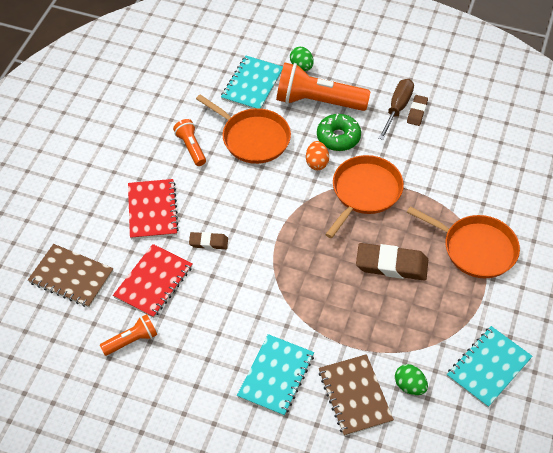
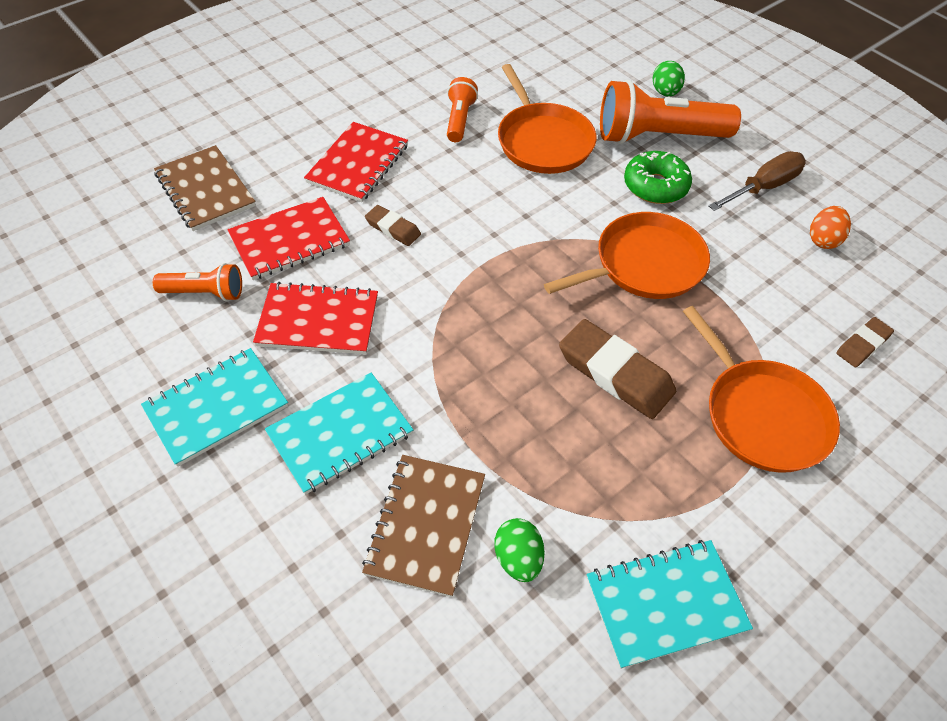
camera: 30 degrees right, 0 degrees up
(212, 321) = (318, 320): none -> red notebook
(252, 85) = (587, 87): turquoise notebook -> turquoise notebook (216, 407)
(316, 163) = (604, 202): orange egg -> orange egg (823, 240)
(318, 101) = (658, 136): orange flashlight -> orange flashlight turned 45 degrees counterclockwise
(417, 112) = (789, 203): brown eraser -> brown eraser (862, 345)

